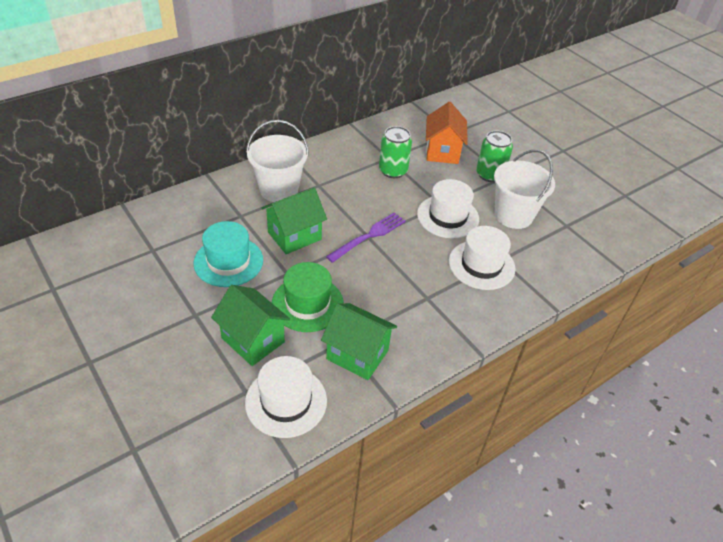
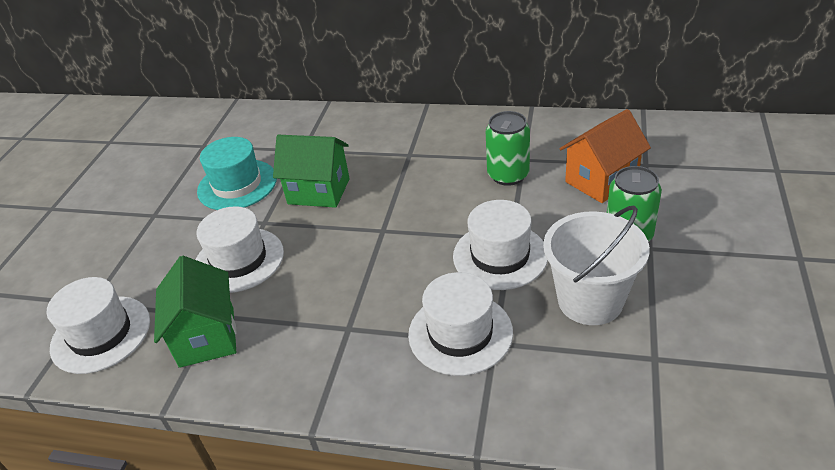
camera: 55 degrees right, 5 degrees down
(253, 340) = (157, 263): green house -> none
(279, 189) = (367, 142): white bucket -> none
(307, 304) = (239, 260): green hat -> white hat
(369, 236) = (384, 229): purple fork -> none

